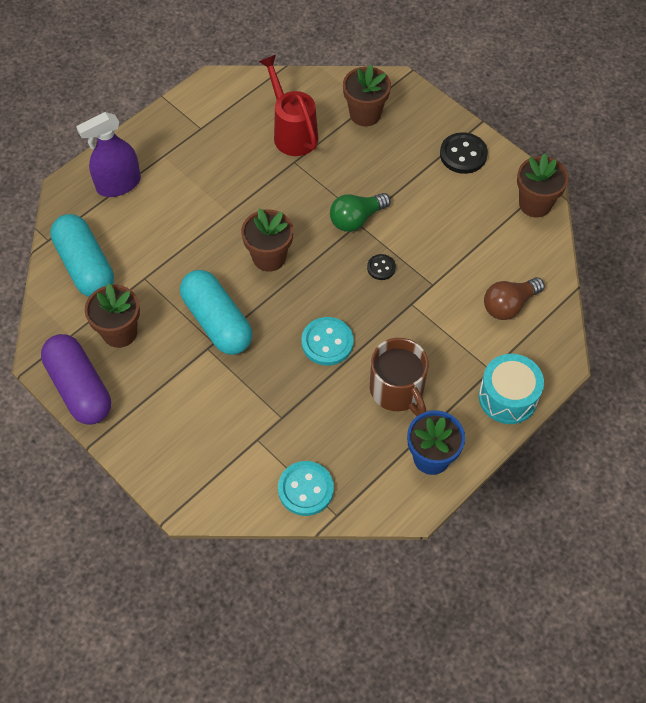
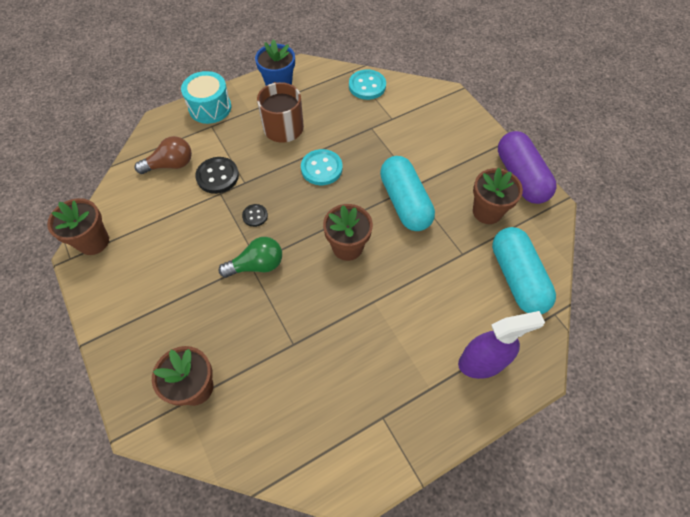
camera: 165 degrees left, 0 degrees up
(292, 132) = (283, 383): red watering can -> none
(463, 154) = (124, 309): black button -> black button (217, 176)

